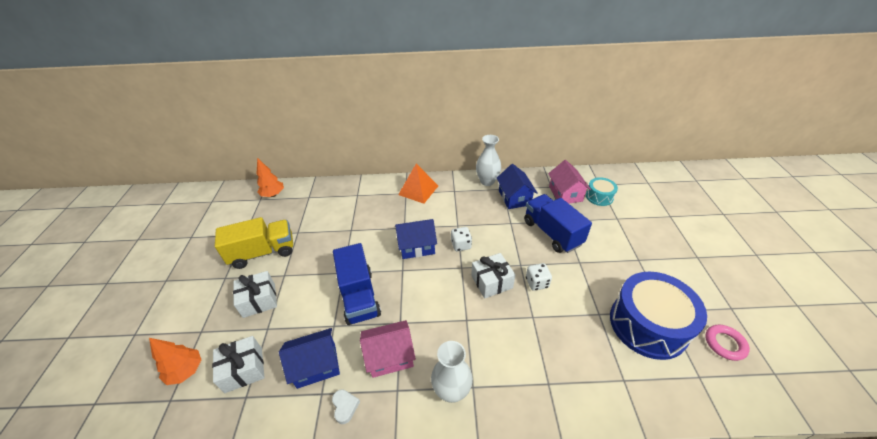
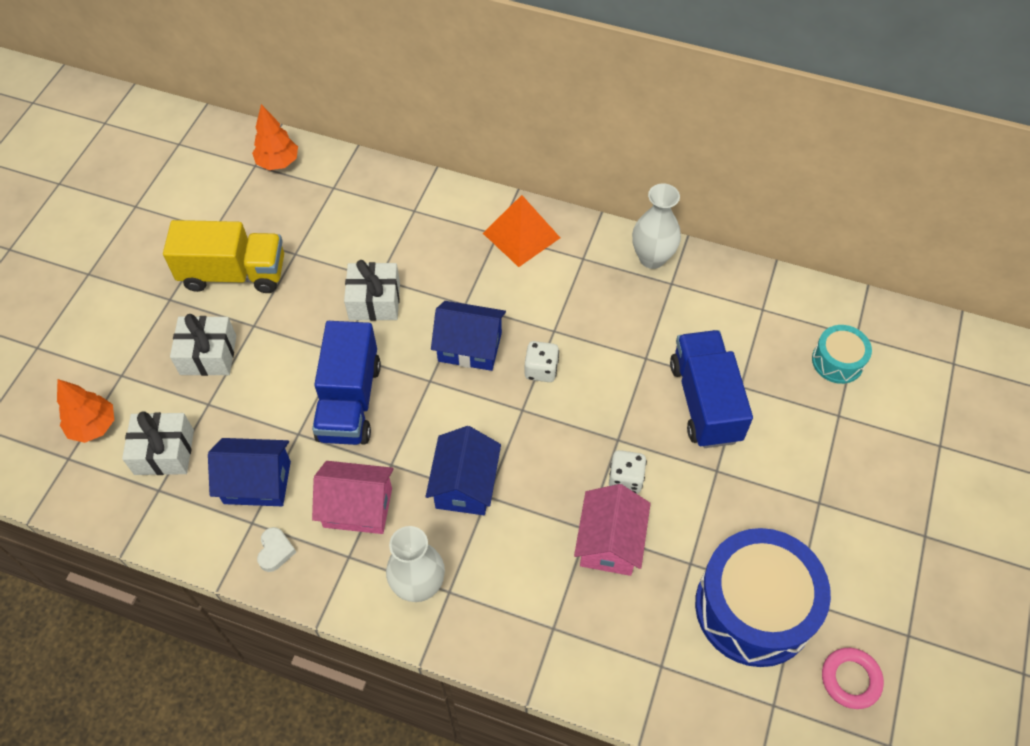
camera: 20 degrees right, 15 degrees up
(491, 282) = (556, 451): white gift -> white gift (374, 301)
(514, 198) = (681, 309): blue house -> blue house (465, 484)
(565, 194) = (779, 333): pink house -> pink house (610, 542)

